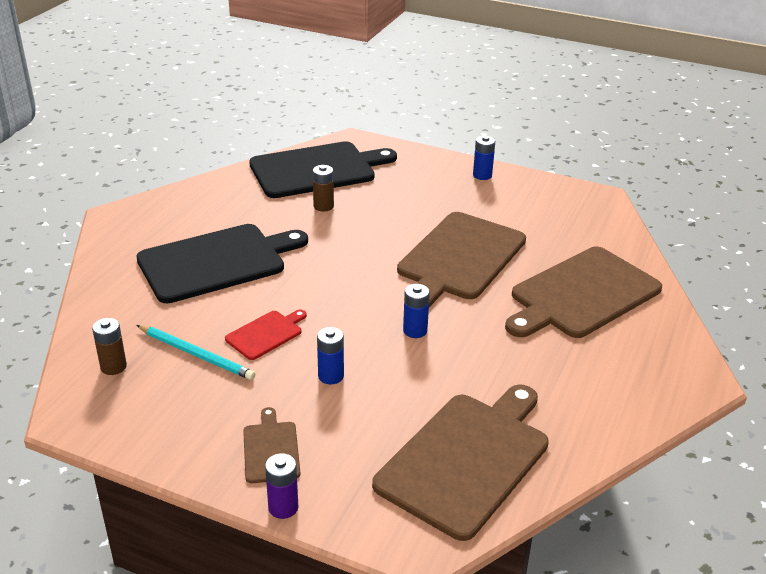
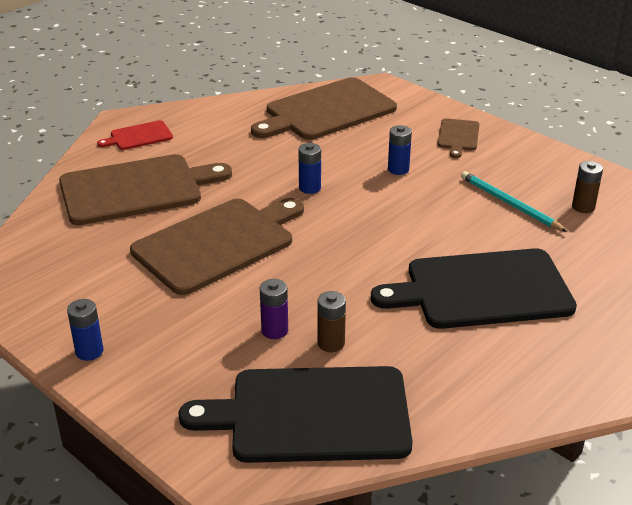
camera: 160 degrees left, 0 degrees up
(266, 334) = (444, 209): red cutting board -> red cutting board (139, 136)
(283, 507) = (457, 110): purple battery -> purple battery (274, 330)

